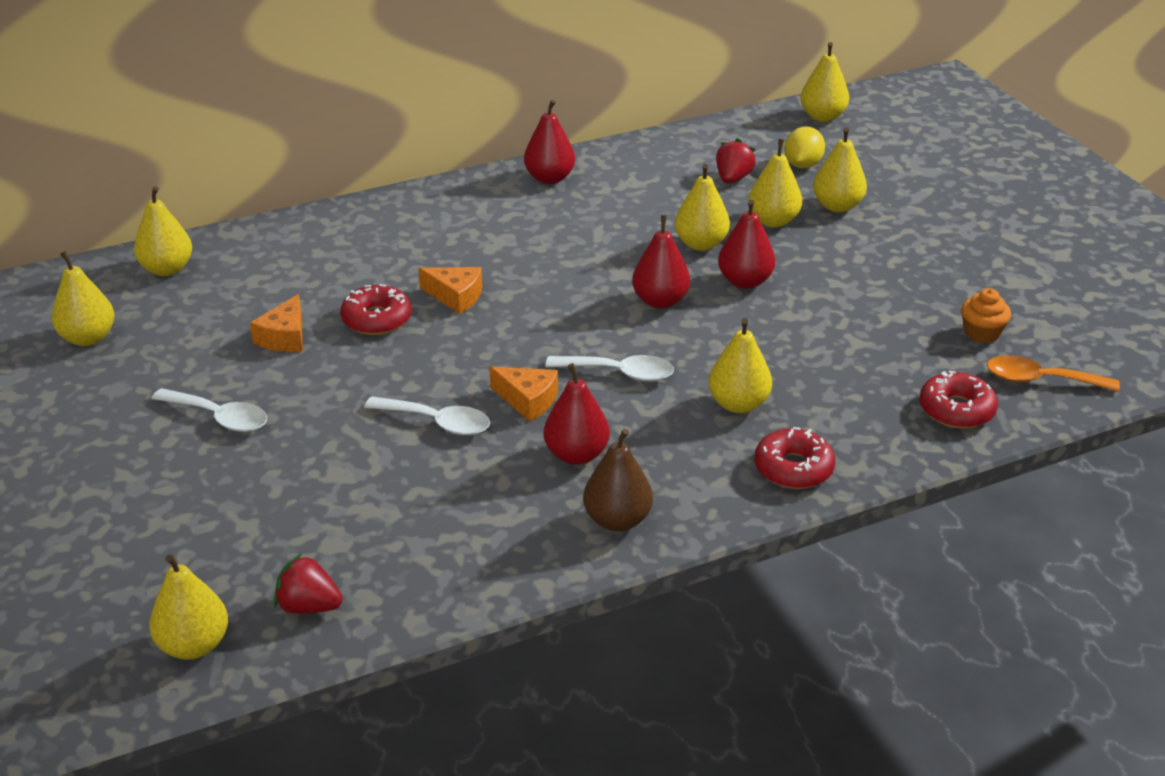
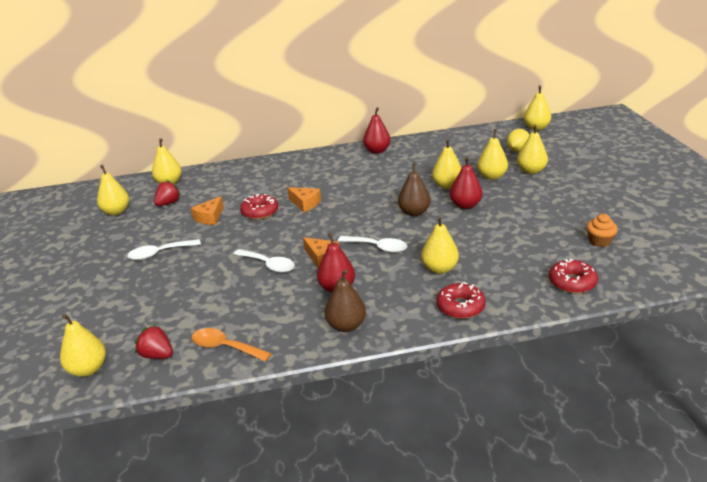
camera: 15 degrees right, 5 degrees down
(219, 417) = (159, 253): white spoon -> white spoon turned 120 degrees clockwise
(660, 301) = (414, 212): red pear -> brown pear
(733, 178) = (476, 155): red strawberry -> red strawberry (168, 203)
(1040, 380) = (630, 270): orange spoon -> orange spoon (225, 347)

